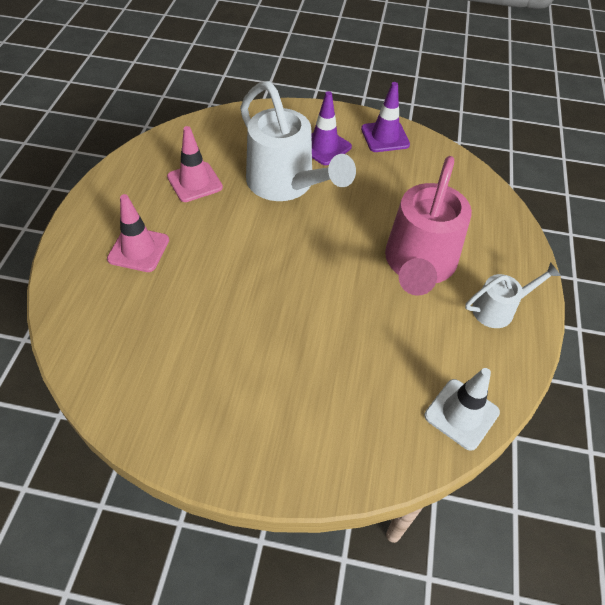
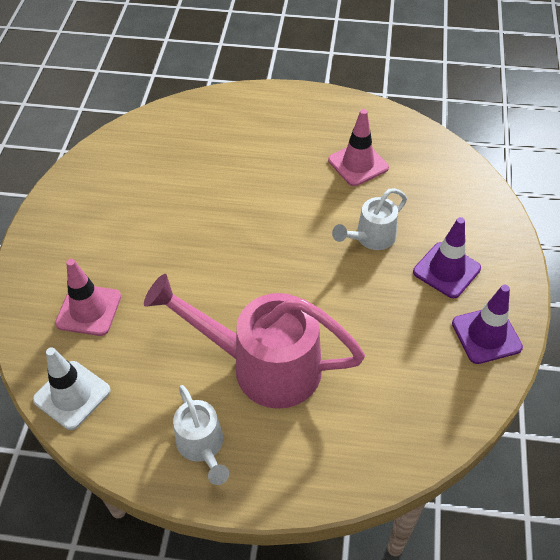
camera: 90 degrees right, 0 degrees up
(138, 249) = (261, 138): pink traffic cone -> pink traffic cone (89, 310)
(286, 184) = (371, 238): white watering can -> white watering can, size x0.52

